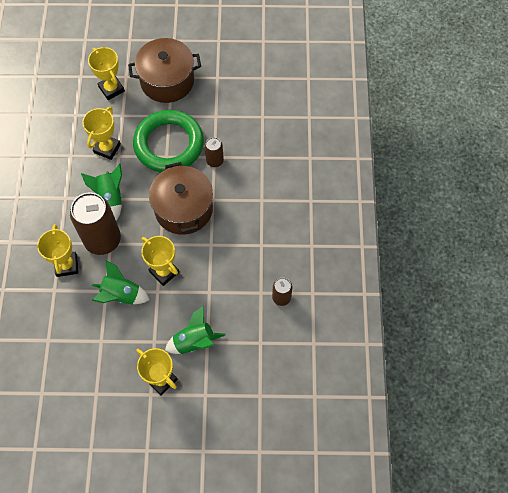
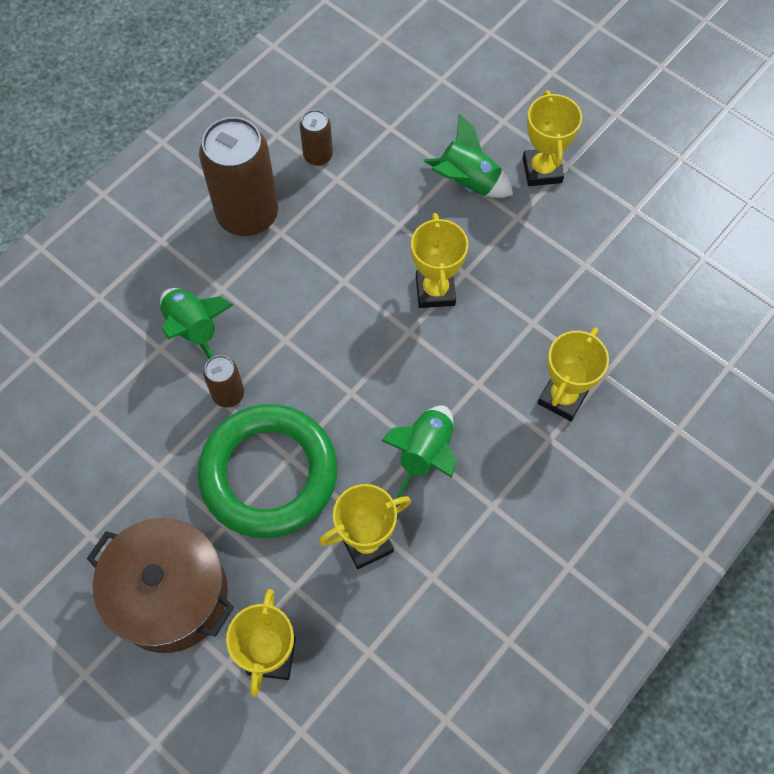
camera: 140 degrees left, 0 degrees up
(102, 240) = (484, 397): brown can -> brown can (247, 214)
(121, 295) = (516, 302): green rocket -> green rocket (194, 329)
(183, 209) = (336, 356): brown pot -> none

